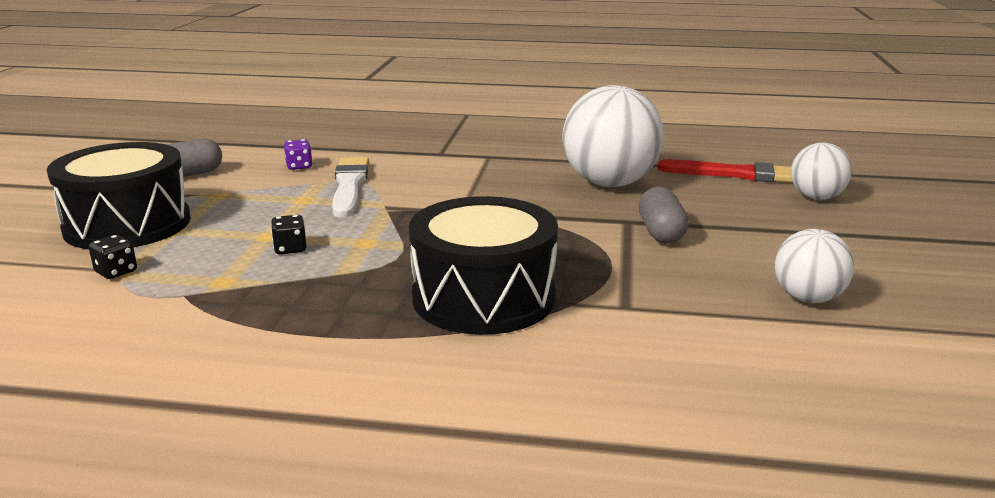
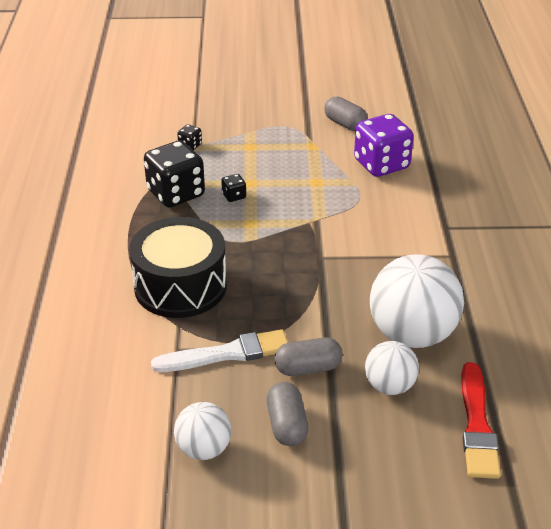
camera: 80 degrees right, 15 degrees up
(128, 224) = (254, 128): black drum -> none
(244, 290) = (176, 194): none -> black dice
(299, 166) = (381, 164): purple dice -> purple dice, size x2.32
(349, 186) = (350, 196): white brush -> white brush (227, 354)
(755, 250) = (287, 425): none -> grey capsule
(816, 198) = (430, 483): white ball -> white ball (389, 386)

